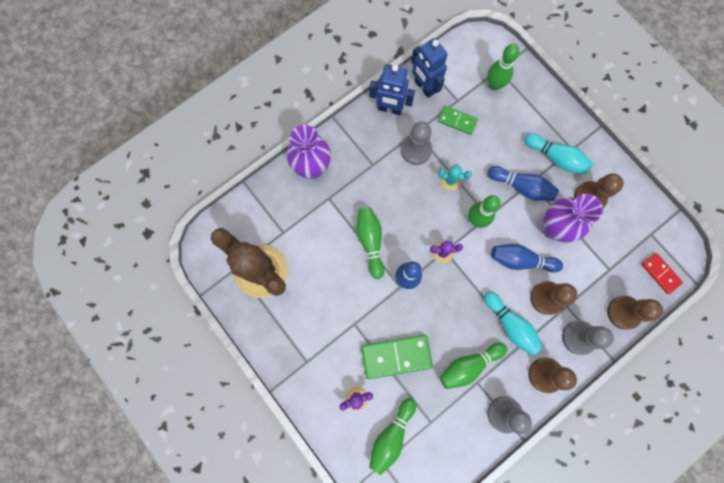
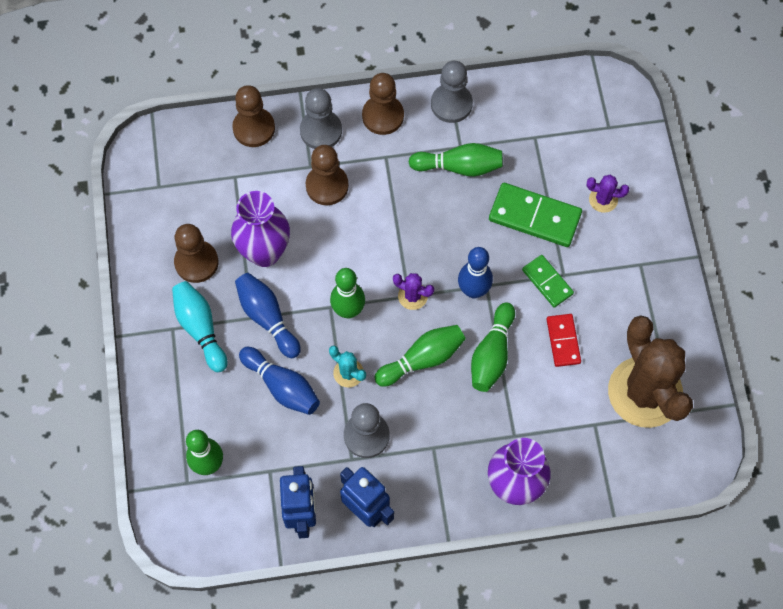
camera: 150 degrees left, 10 degrees down
(391, 435) = (585, 146): green bowling pin -> green bowling pin (422, 359)
(457, 121) = (289, 443): green domino -> green domino (547, 282)
(510, 325) = (386, 181): turquoise bowling pin -> none
(520, 260) = (328, 239): blue bowling pin -> blue bowling pin (282, 386)
(660, 273) = (183, 143): red domino -> red domino (563, 341)

